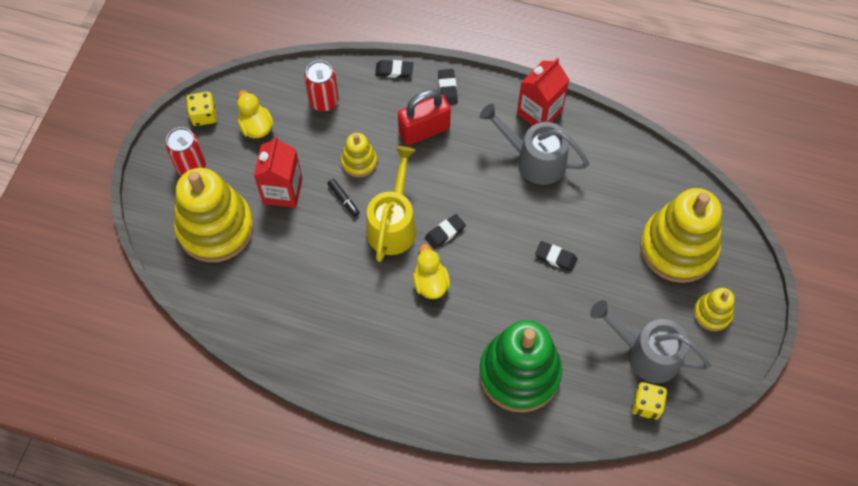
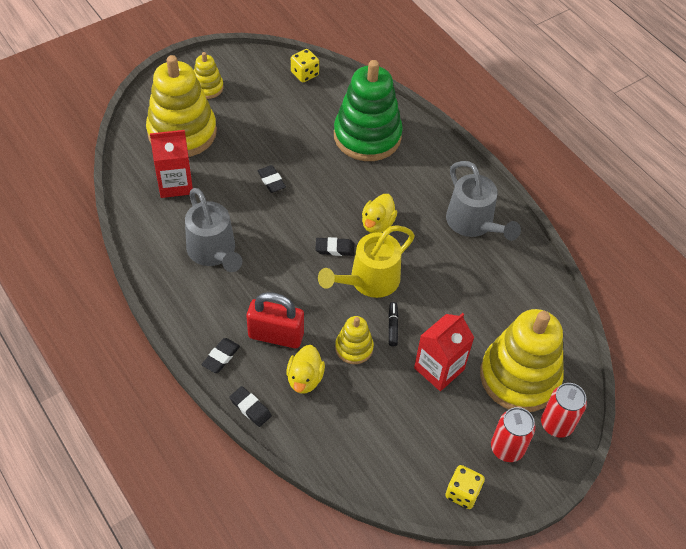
camera: 145 degrees left, 10 degrees down
(256, 127) = (420, 444): yellow duck -> yellow duck (305, 379)
(324, 101) = (339, 425): red can -> red can (556, 424)
(539, 112) = (169, 283): red carton -> red carton (175, 184)
(645, 353) = (275, 96): grey watering can -> grey watering can (474, 224)

